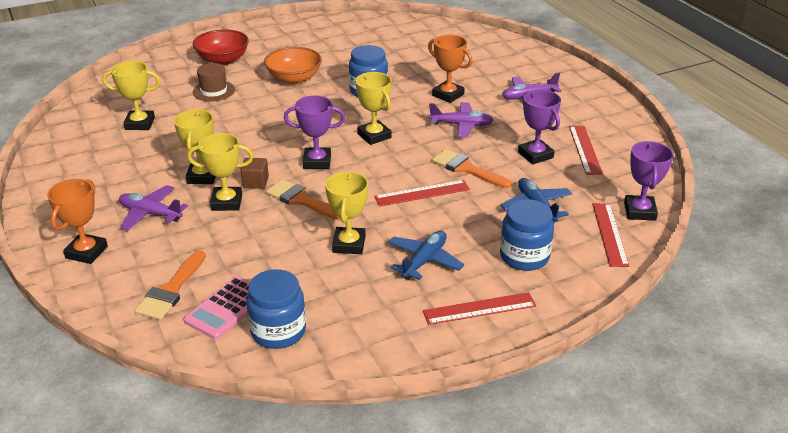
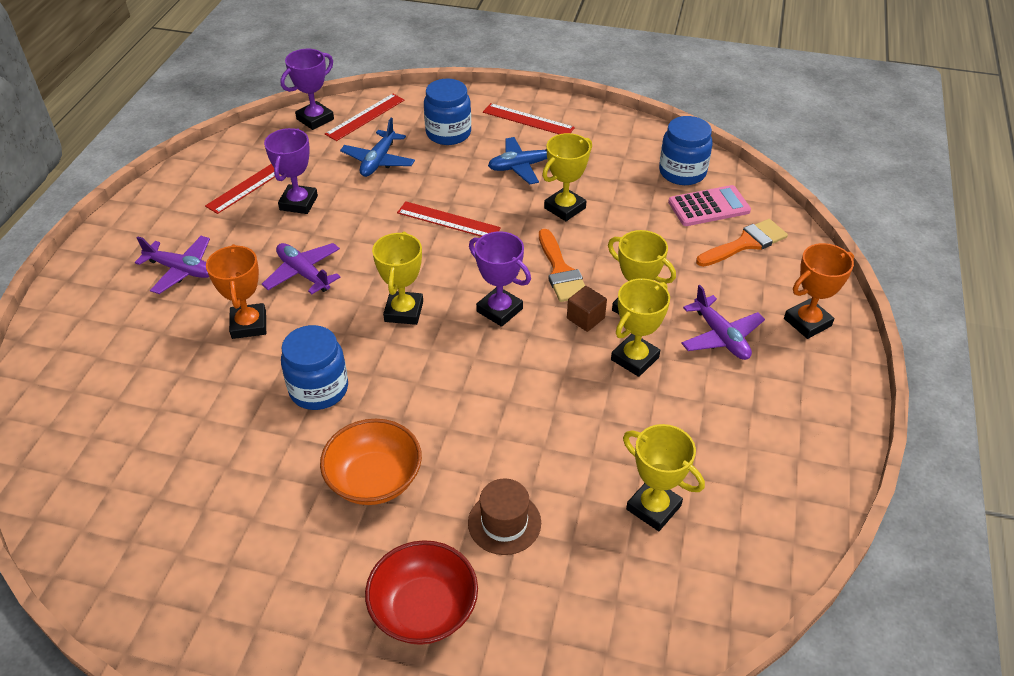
camera: 140 degrees left, 10 degrees up
(466, 169) = (377, 222): orange brush -> none

